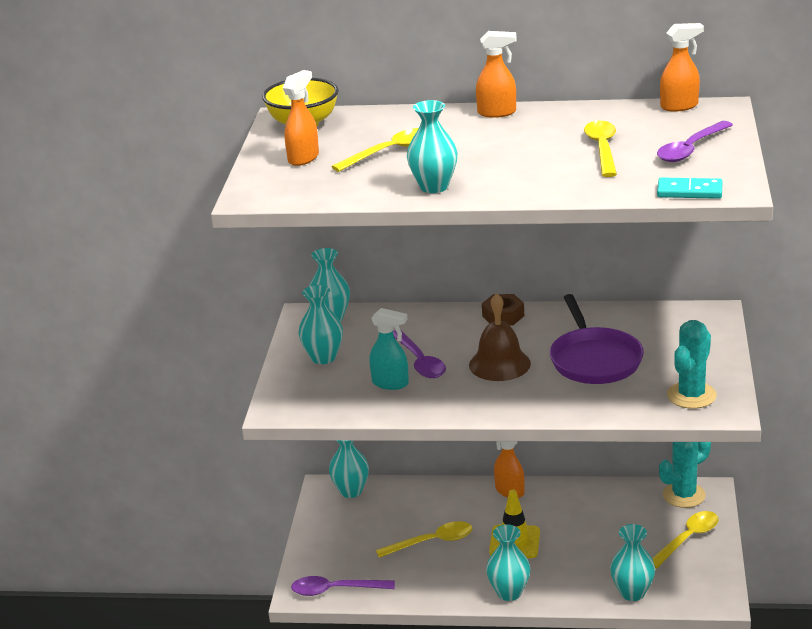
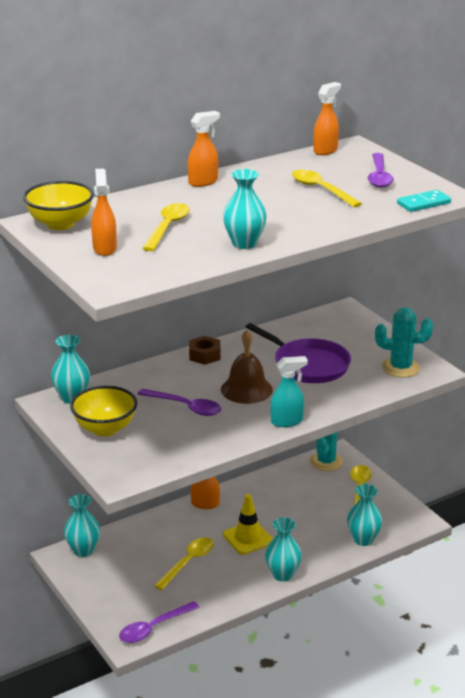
camera: 40 degrees left, 0 degrees up
(323, 357) = (105, 429): turquoise vase -> yellow bowl
(390, 383) = (184, 430): turquoise spray bottle -> turquoise spray bottle (287, 421)
(691, 395) = (400, 368): turquoise cactus -> turquoise cactus turned 75 degrees counterclockwise

